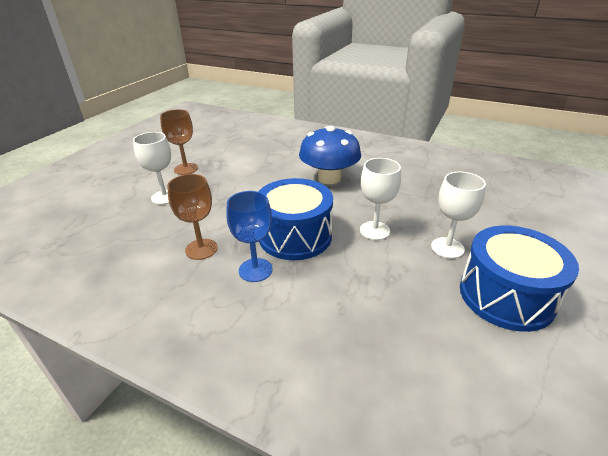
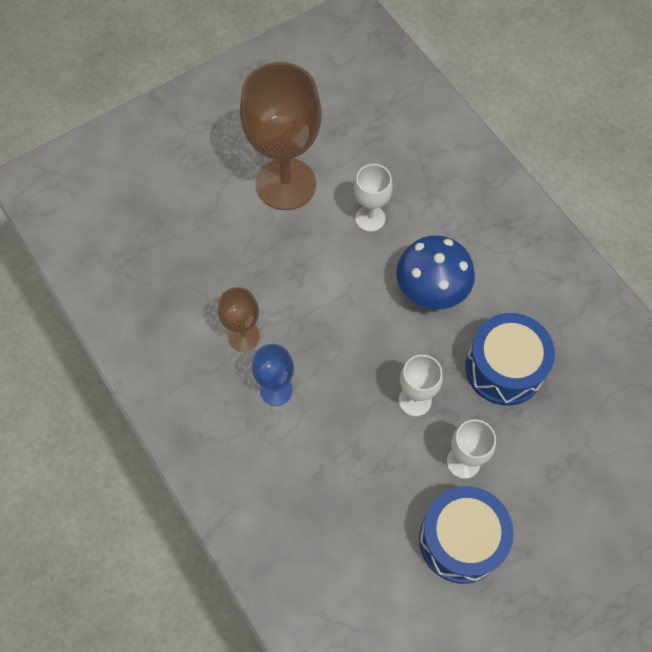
camera: 30 degrees right, 30 degrees up
(165, 197) = (243, 231): white goblet -> white goblet (370, 218)
(186, 169) = (286, 184): brown goblet -> brown goblet, size x2.02
(295, 236) = (335, 365): blue drum -> blue drum (504, 368)

